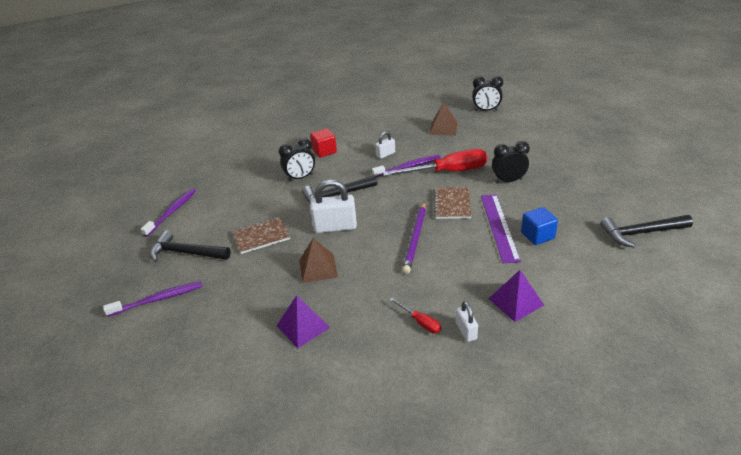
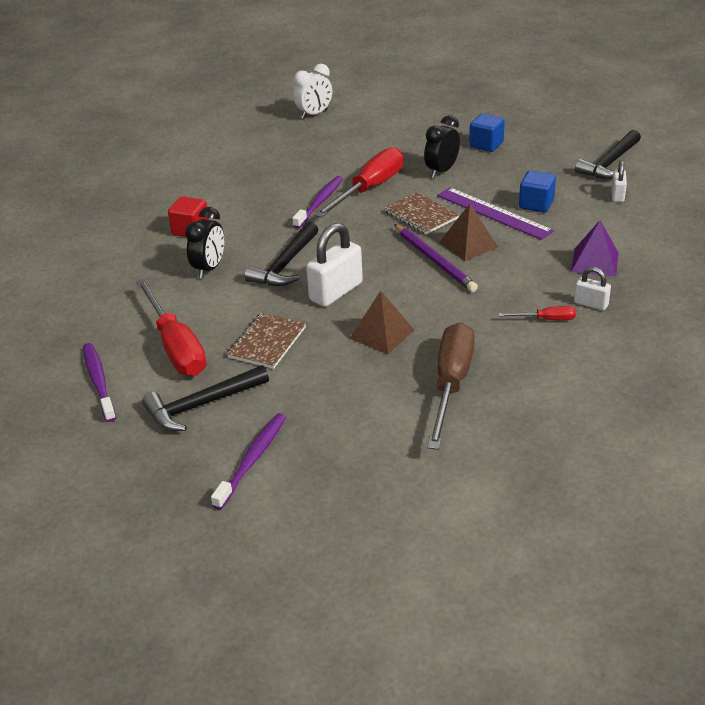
camera: 45 degrees left, 0 degrees up
(224, 213) = (176, 346): none -> red screwdriver
(303, 326) = (451, 384): purple pyramid -> brown screwdriver
(385, 154) = (272, 201): white padlock -> white padlock (617, 195)
(443, 128) = (296, 150): brown pyramid -> brown pyramid (468, 244)
(486, 110) = (314, 114): black clock -> white clock
(565, 176) = (486, 145): none -> blue cube

